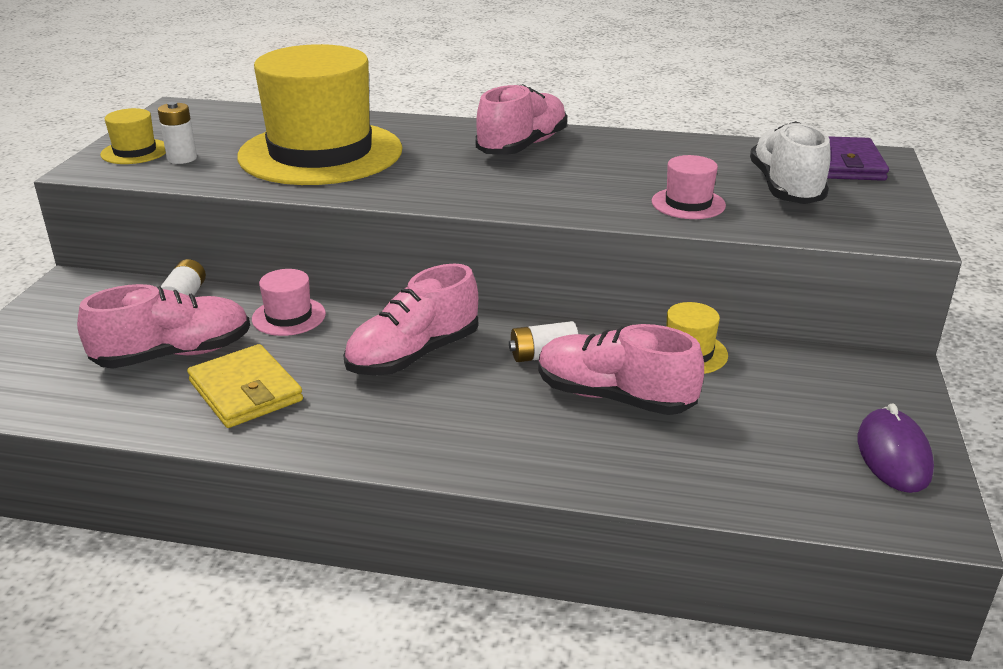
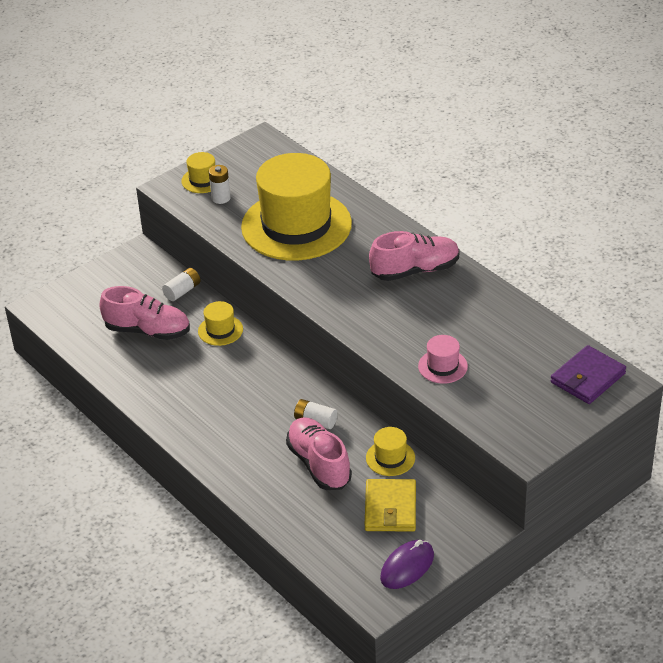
camera: 40 degrees right, 10 degrees up
(246, 391) = (160, 371): yellow wallet -> yellow wallet (390, 508)
(289, 316) = (220, 330): pink hat -> yellow hat
(413, 355) = (254, 388): pink shoe -> none
(785, 188) = (518, 381): white shoe -> none

